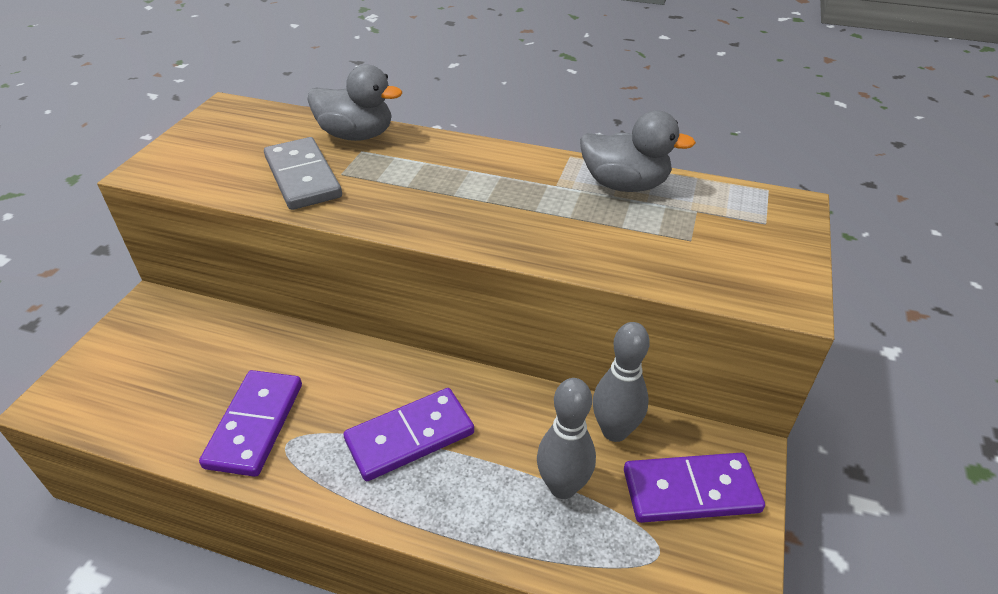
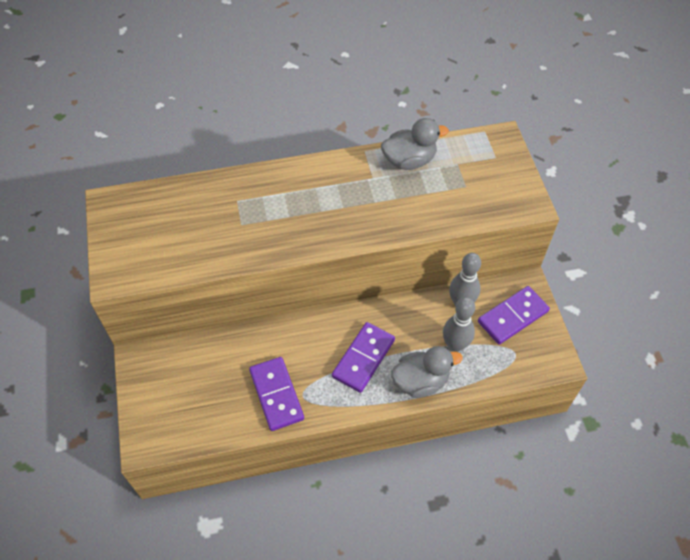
camera: 30 degrees left, 15 degrees up
(302, 177) = (220, 238): grey domino -> none
(356, 135) = (222, 189): grey duck -> grey duck (420, 381)

